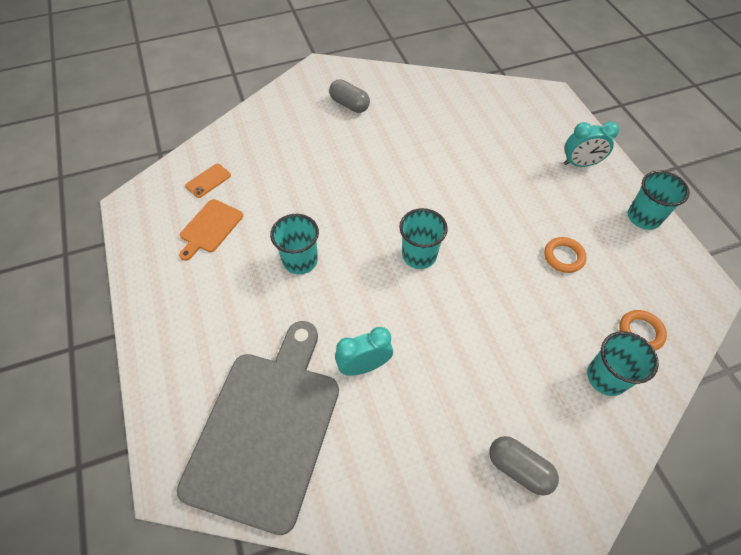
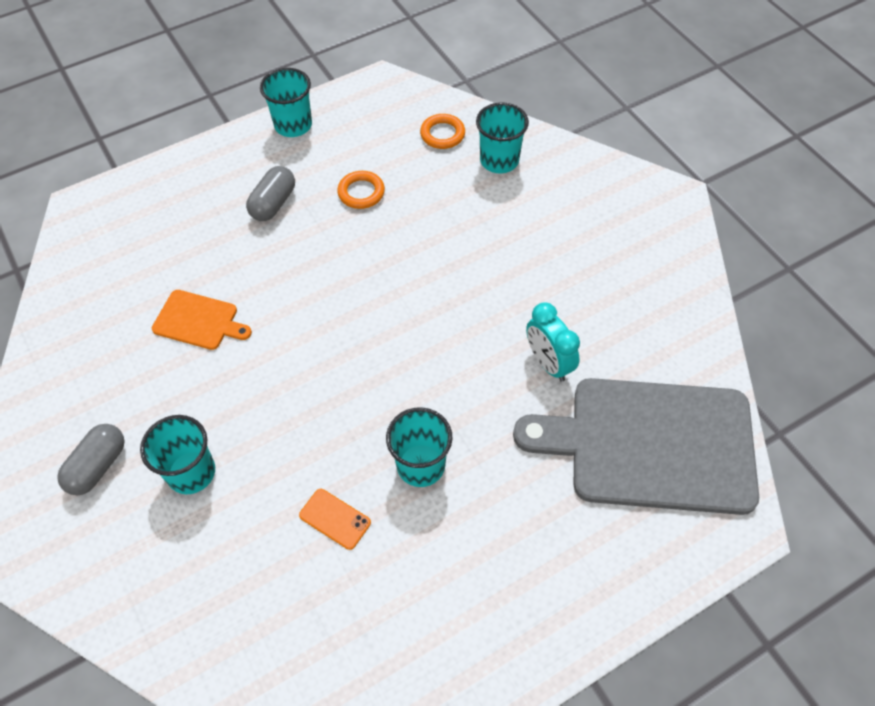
camera: 100 degrees left, 0 degrees up
(208, 181) = (290, 648): orange phone -> orange phone (335, 519)
(210, 227) = (386, 610): orange cutting board -> orange cutting board (198, 321)
(419, 255) = (385, 330): turquoise cup -> turquoise cup (191, 472)
(519, 468) = (610, 222): grey capsule -> grey capsule (273, 203)
(580, 164) = (213, 178): turquoise clock -> none

